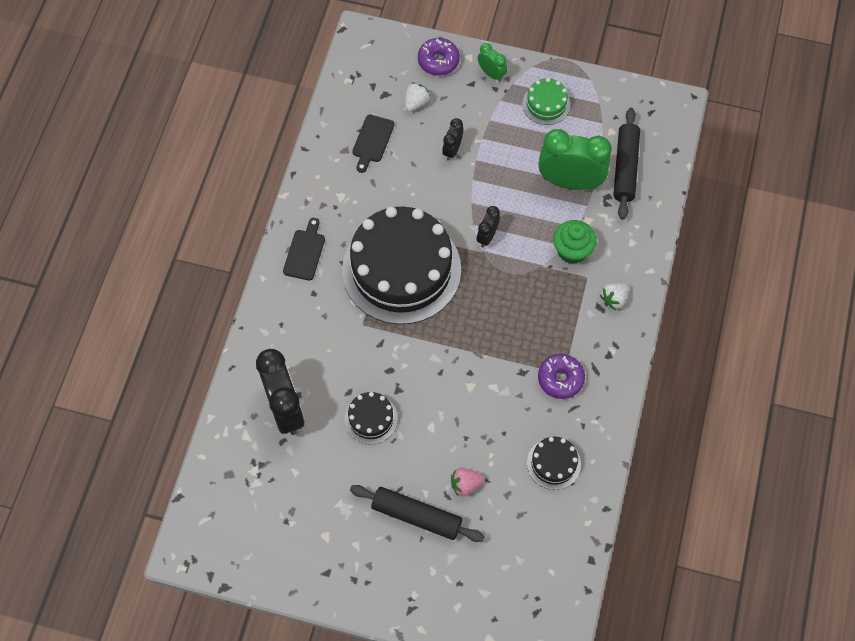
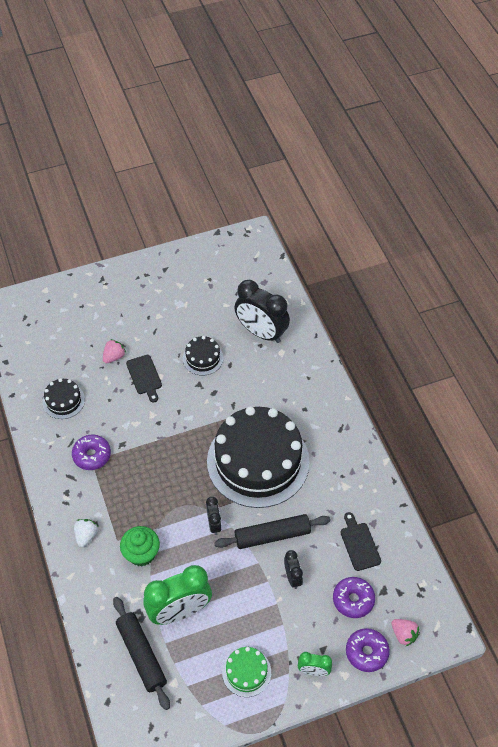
camera: 145 degrees right, 10 degrees down
(305, 252) = (334, 431): black cutting board -> black cutting board (145, 376)
(398, 55) = (404, 634): none -> pink strawberry
(416, 103) = (353, 600): white strawberry -> purple donut
(416, 516) = (133, 324): black rolling pin -> black rolling pin (272, 535)

